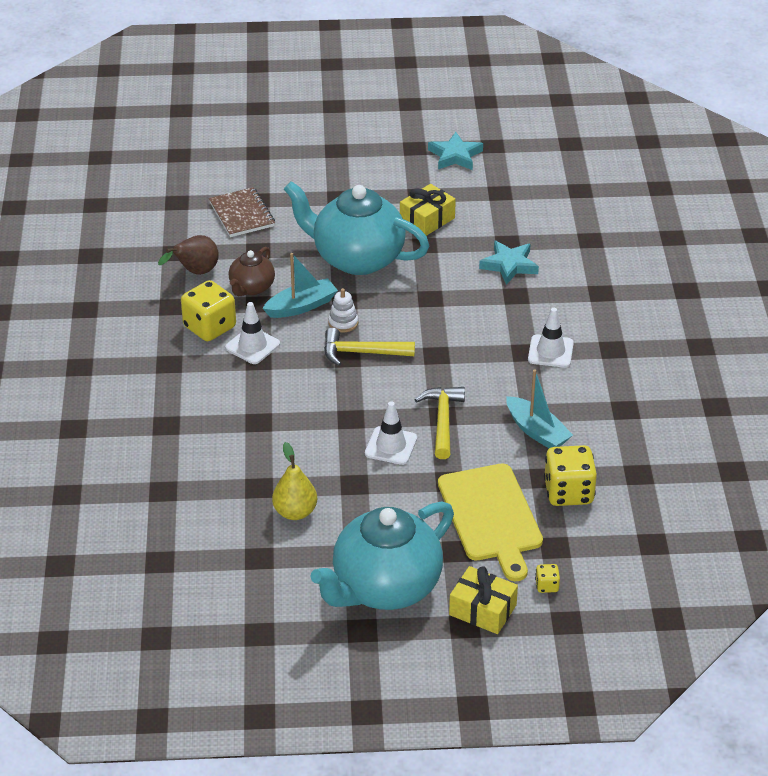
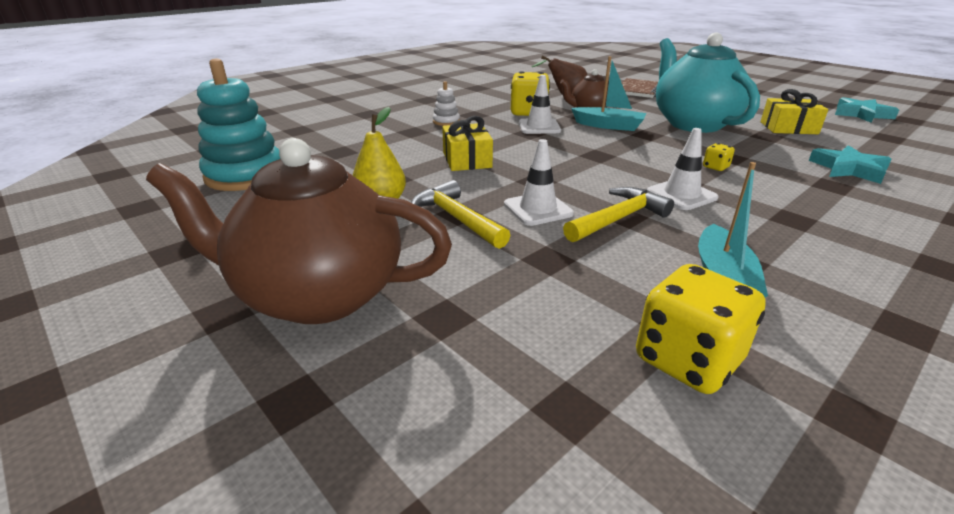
camera: 50 degrees right, 10 degrees down
(154, 563) = (245, 175): none -> turquoise stacking toy
(343, 323) = (627, 141): white stacking toy -> white stacking toy (446, 122)
(361, 352) = (614, 157): yellow hammer -> yellow hammer (457, 218)
(385, 587) = (318, 295): turquoise teapot -> brown teapot
(482, 610) = (347, 403): yellow gift -> yellow gift (467, 160)
(491, 516) = (539, 315): yellow cutting board -> none
(547, 586) = (475, 452): yellow dice -> yellow dice (715, 167)
(550, 351) = (831, 232): white traffic cone -> white traffic cone (681, 195)

